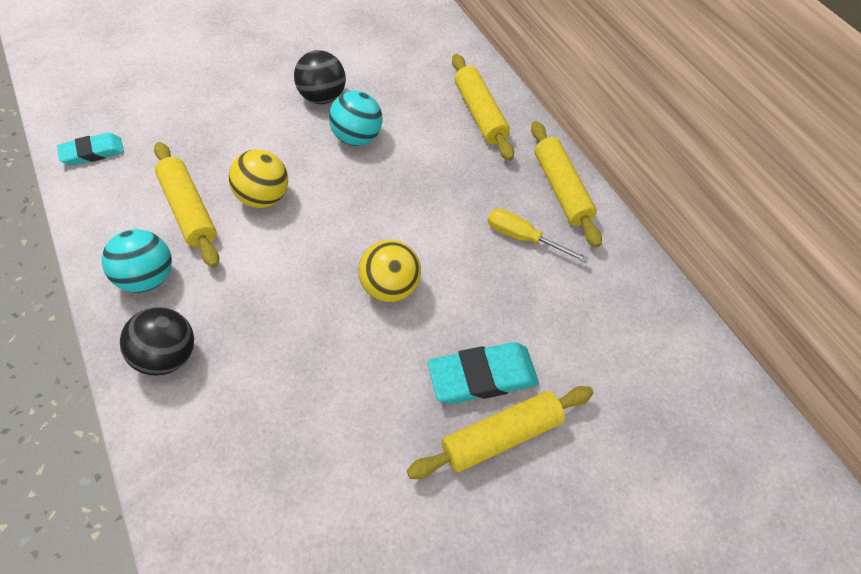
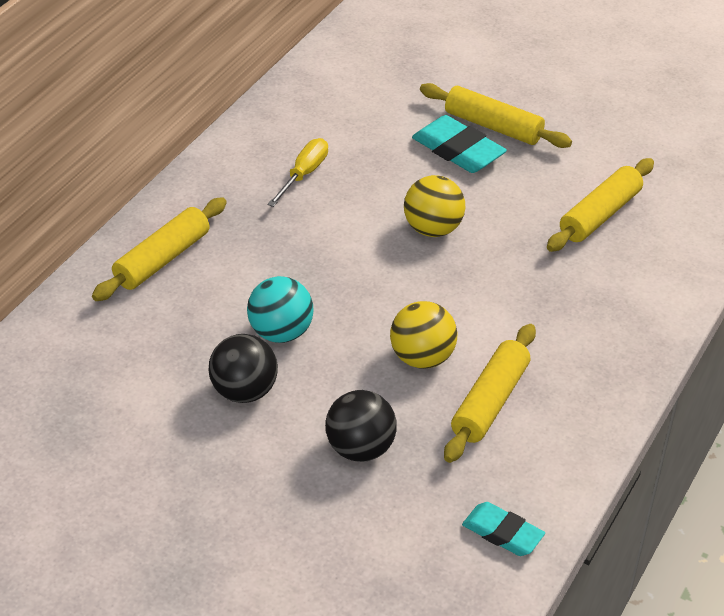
camera: 120 degrees left, 15 degrees down
(148, 277) = (581, 381): turquoise ball -> none
(168, 355) = (626, 321): black ball -> black ball (360, 449)
(523, 238) = (303, 174): yellow screwdriver -> yellow screwdriver turned 150 degrees counterclockwise
(561, 189) = (222, 171): yellow rolling pin -> yellow rolling pin (599, 215)

